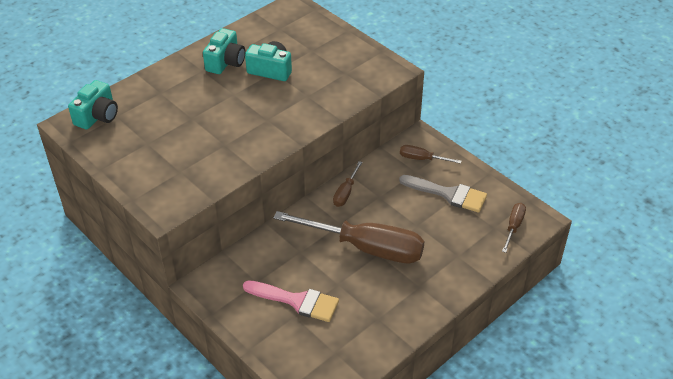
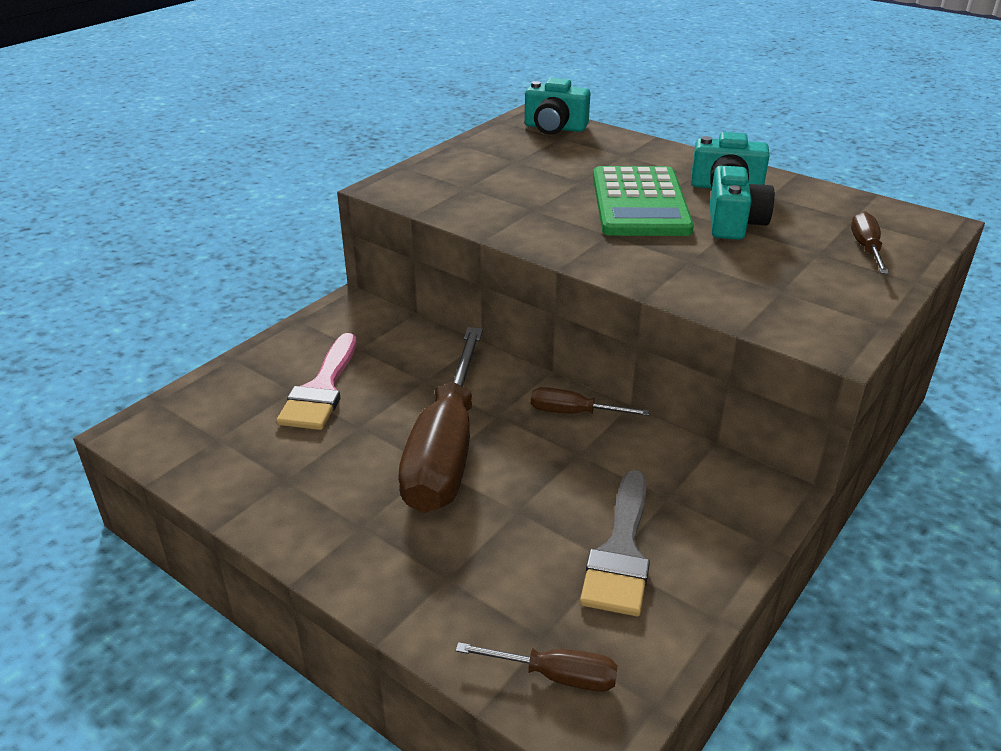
camera: 80 degrees right, 10 degrees down
(232, 100) = (640, 203): none -> green calculator
(422, 159) = (709, 503): brown screwdriver -> brown screwdriver (866, 248)

